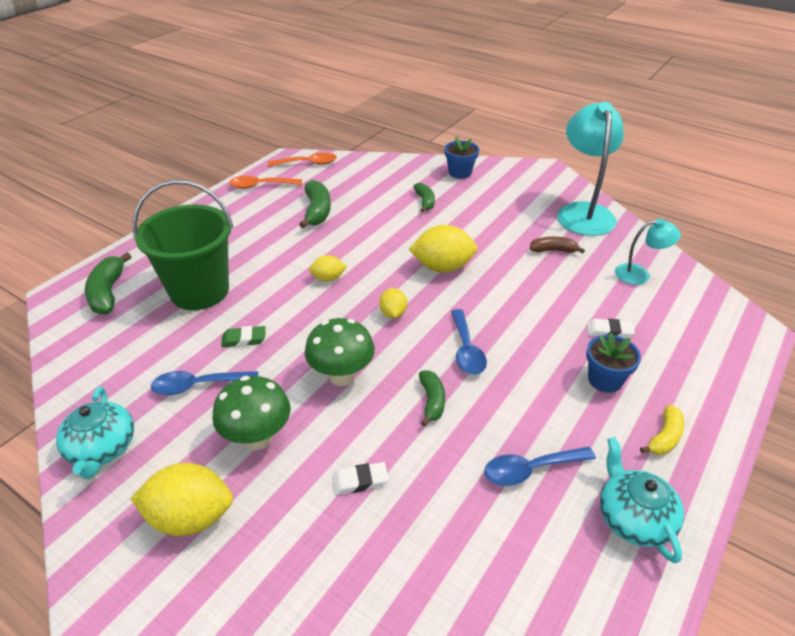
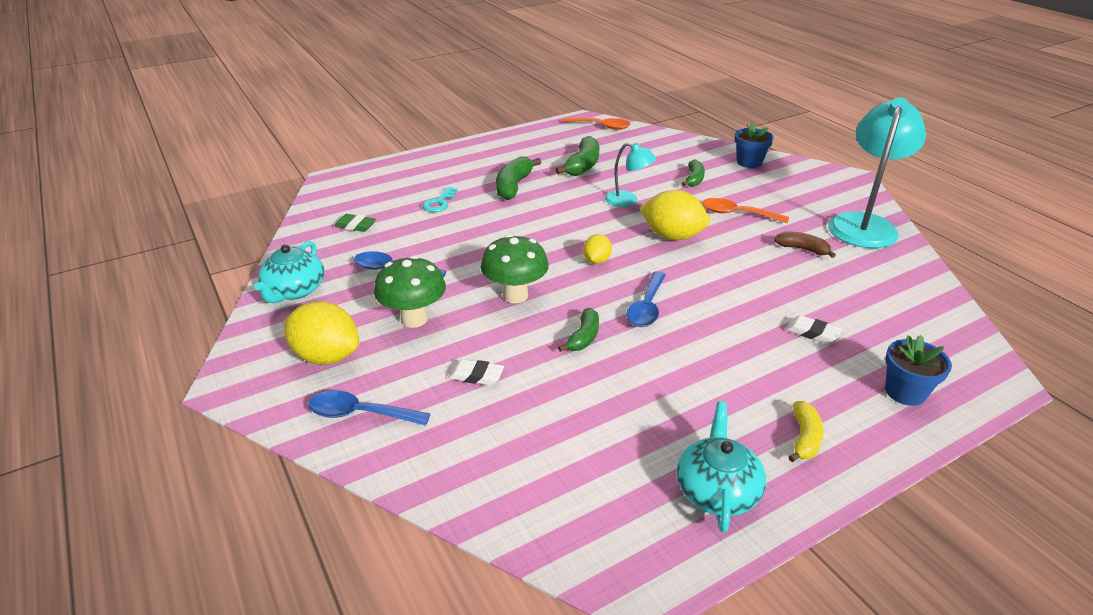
camera: 25 degrees right, 5 degrees down
(108, 293) = (367, 187): green banana -> green banana (513, 186)
(199, 291) = (439, 203): green bucket -> turquoise key
(244, 339) = (451, 246): green eraser -> green eraser (355, 226)
(260, 186) = (545, 135): orange spoon -> orange spoon (737, 214)
(328, 278) = (556, 219): yellow lemon -> none
(530, 470) = (639, 418): blue spoon -> blue spoon (360, 414)
(605, 380) = (775, 371): blue flower pot -> blue flower pot (905, 392)
(639, 274) = (888, 293): turquoise lamp -> turquoise lamp (628, 201)
(664, 437) = (804, 438): yellow banana -> yellow banana turned 45 degrees counterclockwise

